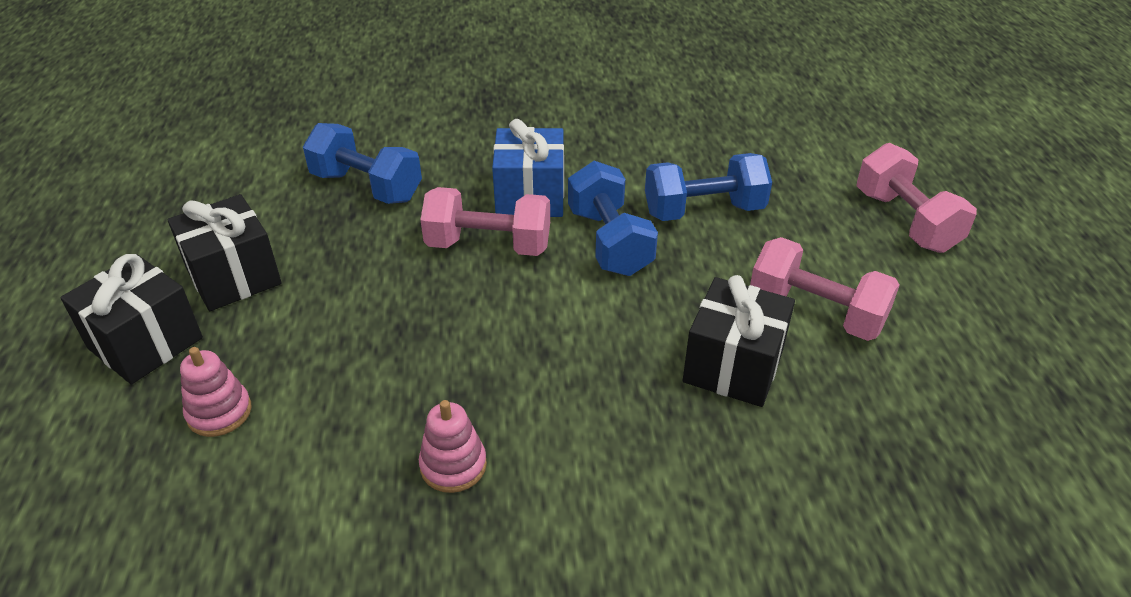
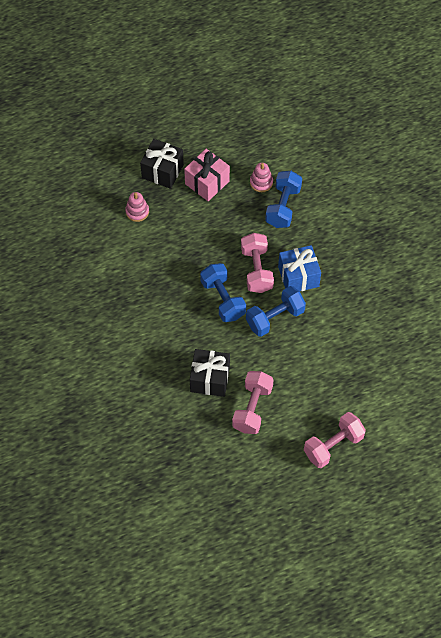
camera: 75 degrees right, 20 degrees up
(233, 276) = (207, 182): black gift -> pink gift
(453, 465) = (134, 294): pink stacking toy -> pink stacking toy (261, 182)
(704, 211) = (312, 354): blue dumbbell -> blue dumbbell (223, 299)

